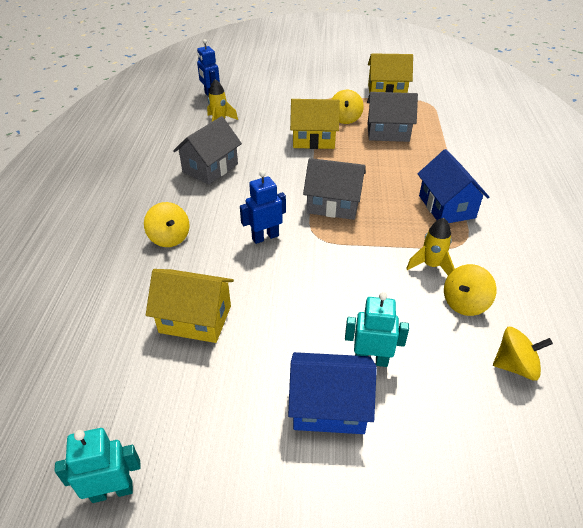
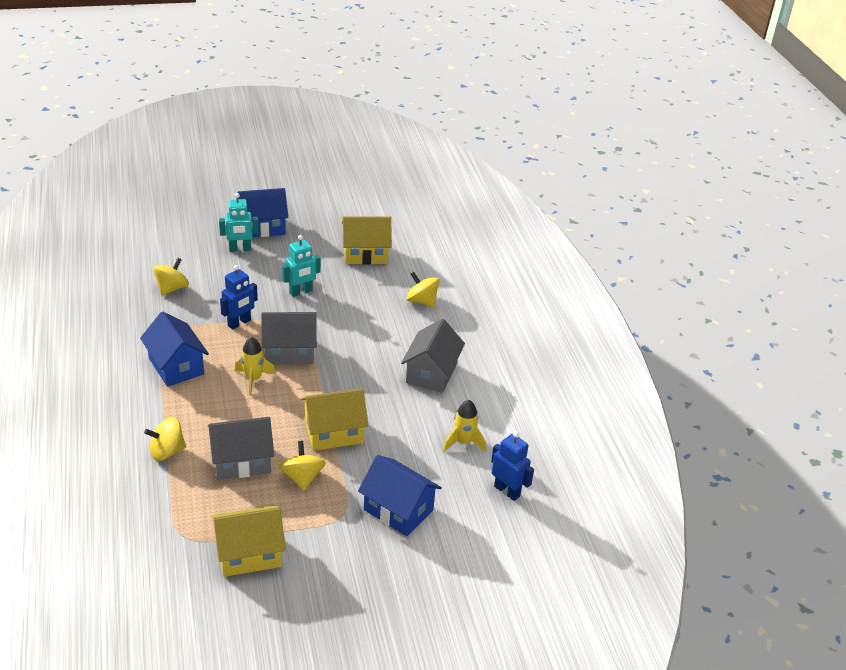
camera: 160 degrees right, 5 degrees down
(112, 491) = (363, 188): turquoise robot -> turquoise robot (301, 292)
(265, 237) = (342, 313): blue robot -> blue robot (239, 323)
(287, 97) = (398, 510): none -> blue house
(431, 265) = (196, 310): yellow rocket -> yellow rocket (253, 380)
(515, 366) = (144, 258): yellow spinning top -> yellow spinning top (167, 451)

